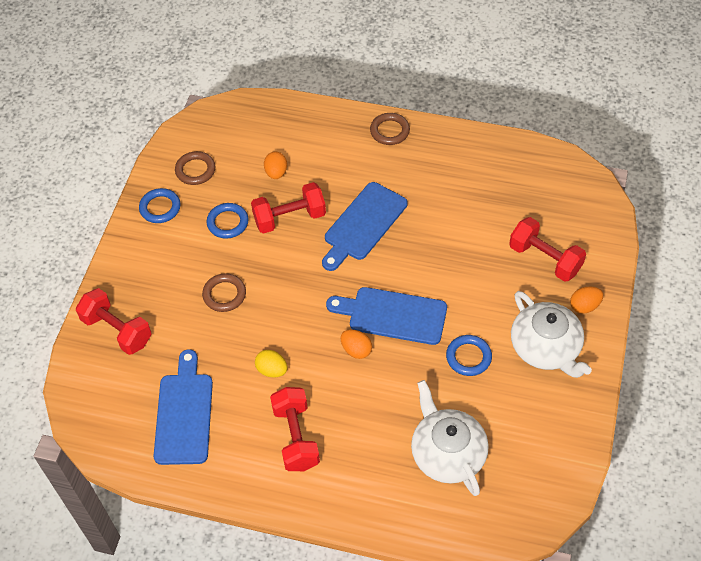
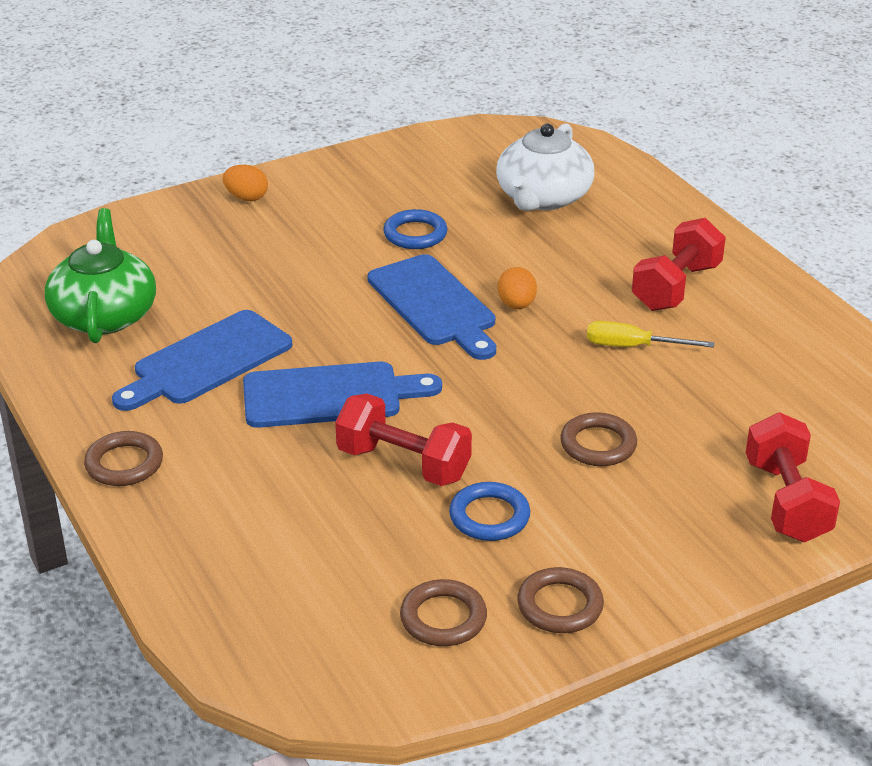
camera: 135 degrees left, 20 degrees down
(160, 208) = (560, 605): blue ring -> brown ring
(184, 414) = (782, 374): blue cutting board -> blue cutting board (207, 361)
(272, 370) = (632, 346): yellow egg -> yellow screwdriver
(276, 173) = (340, 527): orange egg -> none
(515, 182) = (105, 315): none -> green teapot
(545, 259) = (210, 245): red dumbbell -> none
(546, 348) = (335, 197): white teapot -> none

